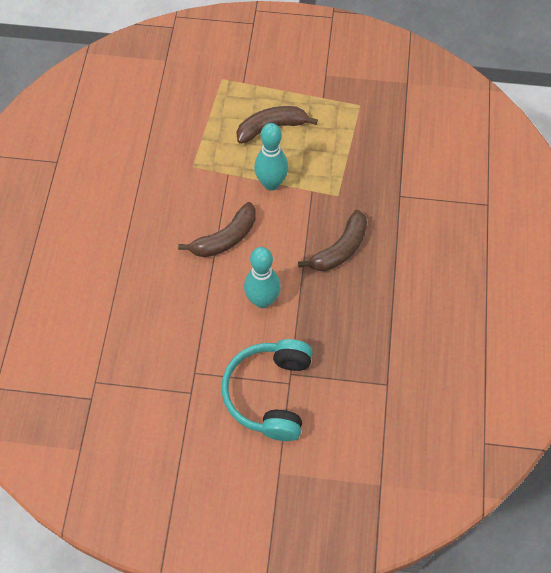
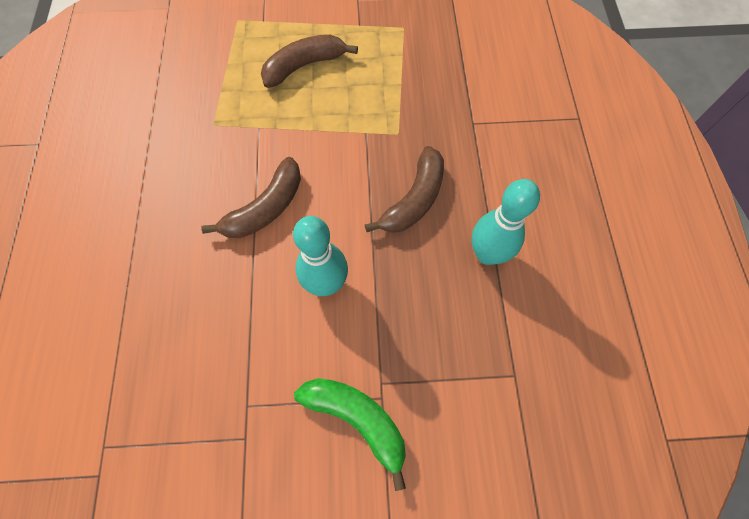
camera: 10 degrees left, 5 degrees up
(270, 393) = (357, 419): turquoise headphones -> green banana
(271, 183) = (314, 131): turquoise bowling pin -> turquoise bowling pin (487, 254)

